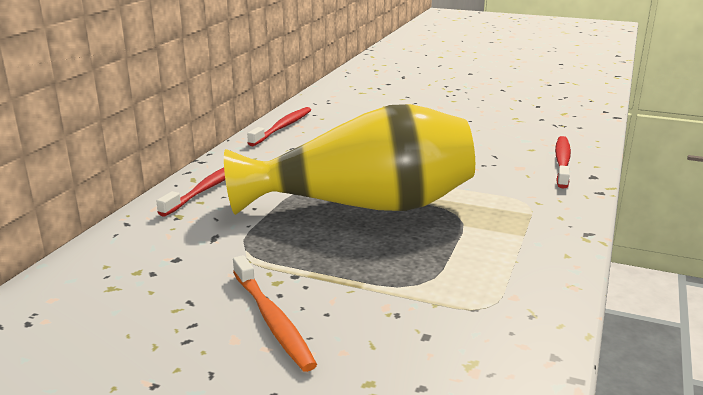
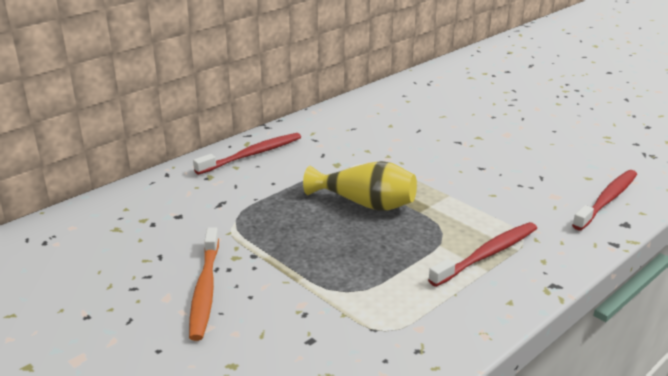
camera: 25 degrees right, 5 degrees up
(282, 127) = (363, 104): red toothbrush -> red toothbrush (487, 254)
(364, 206) = (365, 204): yellow vase -> yellow vase, size x0.49

